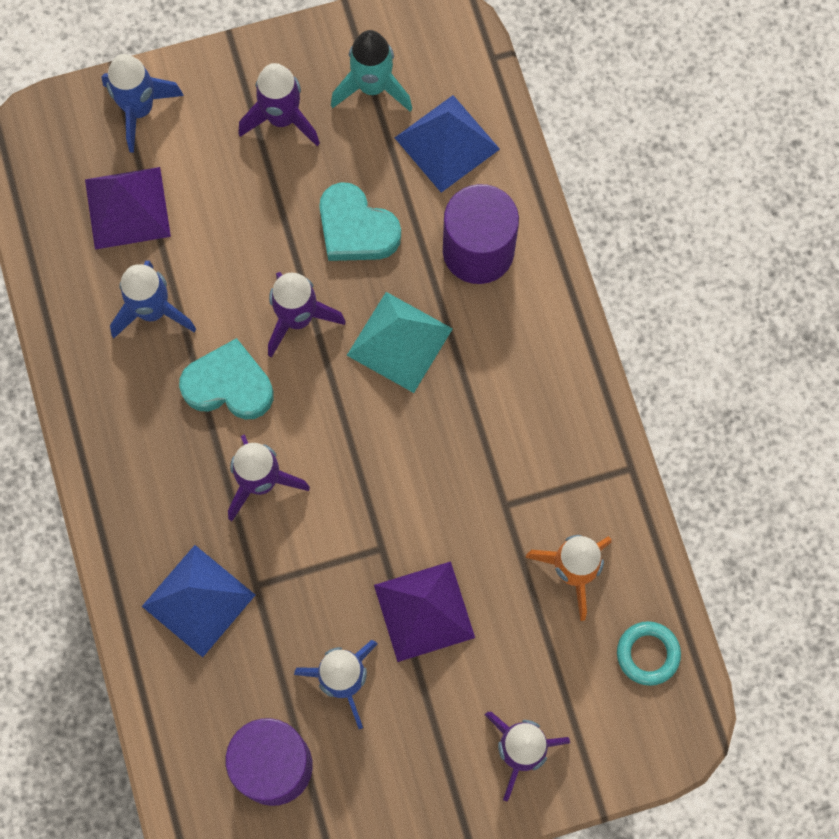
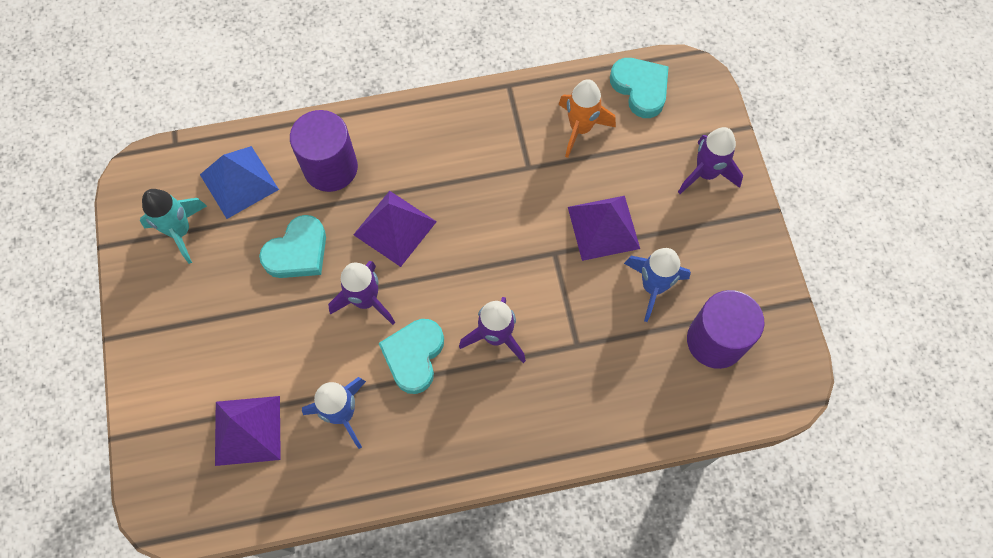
camera: 85 degrees left, 5 degrees down
(139, 110) = (160, 416): blue rocket -> none
(198, 600) = (586, 389): blue pyramid -> none
(282, 119) = (193, 301): purple rocket -> none
(399, 342) = (395, 228): turquoise pyramid -> purple pyramid
(648, 654) = (640, 88): turquoise ring -> turquoise heart

